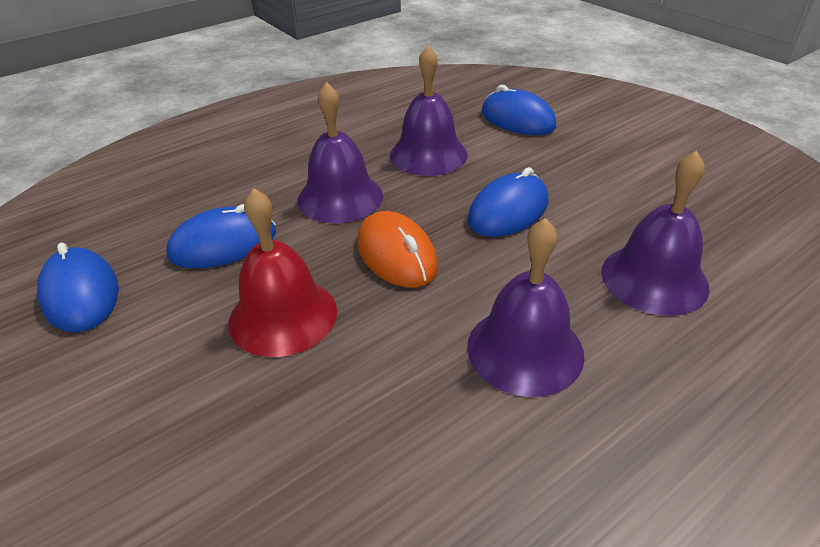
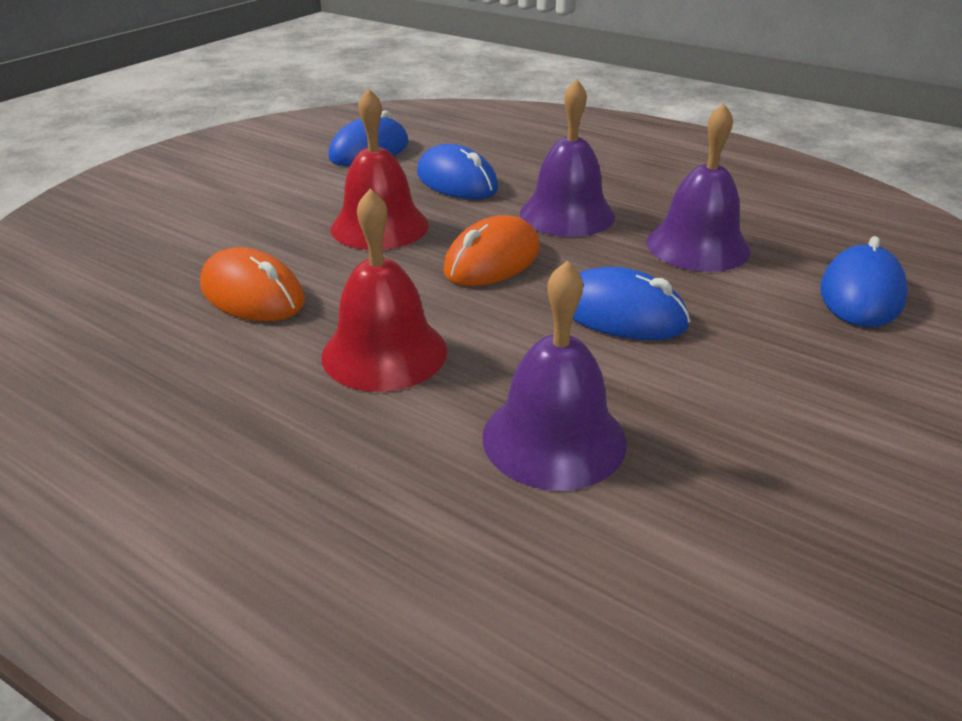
camera: 70 degrees right, 5 degrees down
(377, 443) = (253, 294): none -> orange mouse
(525, 349) = (384, 352): purple bell -> red bell

